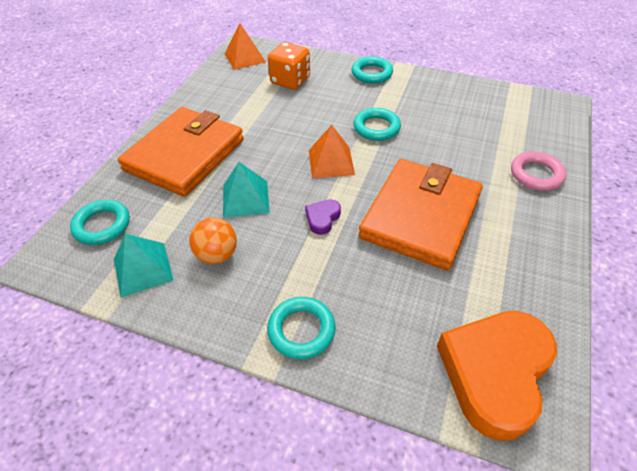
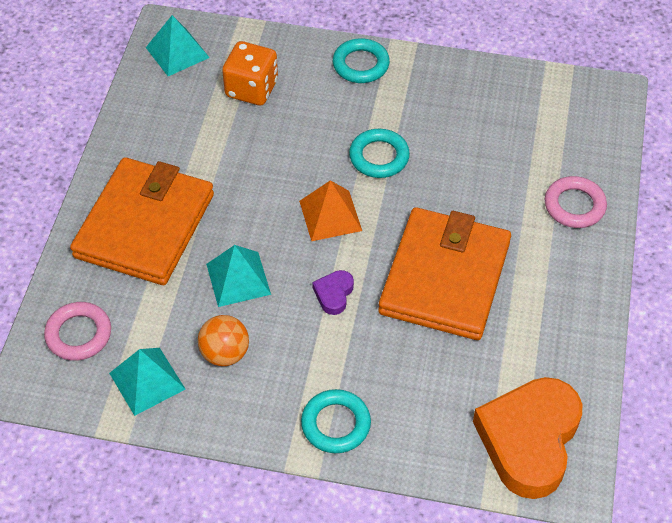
camera: 10 degrees left, 5 degrees up
(102, 225) = (78, 334): turquoise ring -> pink ring
(244, 58) = (177, 52): orange pyramid -> turquoise pyramid

